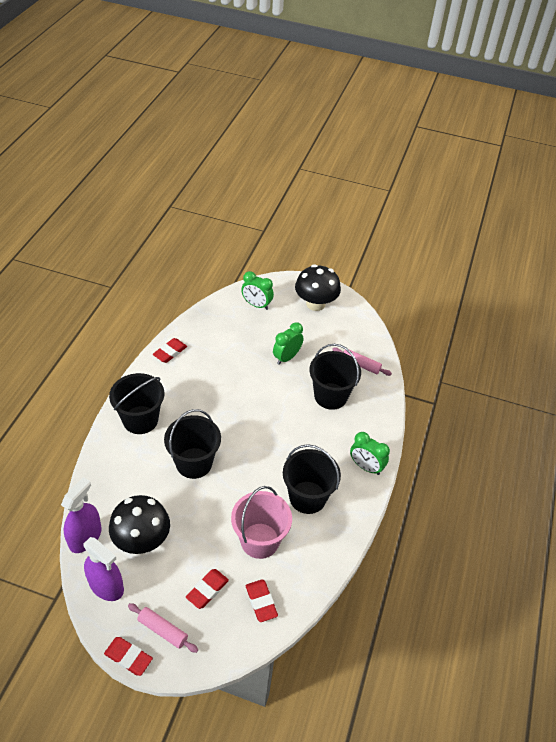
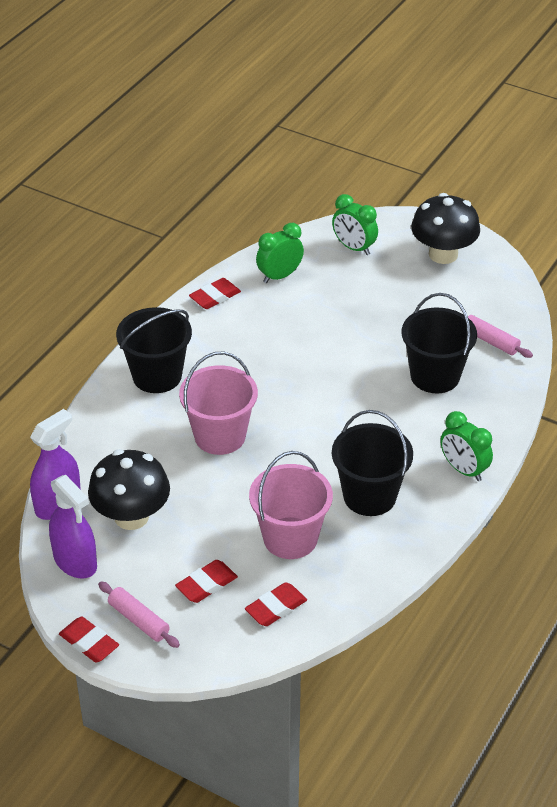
camera: 15 degrees right, 5 degrees down
(194, 463) = (220, 436): black bucket -> pink bucket
(261, 602) = (276, 607): red eraser -> red eraser turned 60 degrees clockwise
(287, 357) = (382, 320): green clock -> green clock (279, 276)

